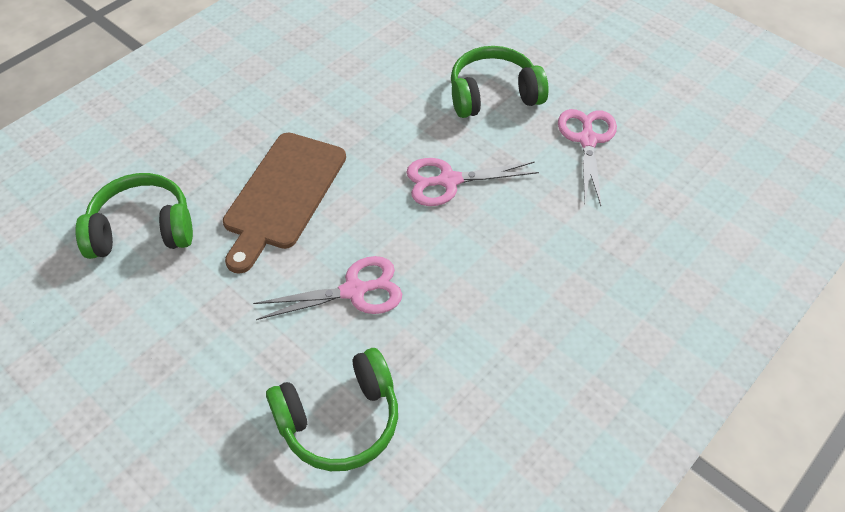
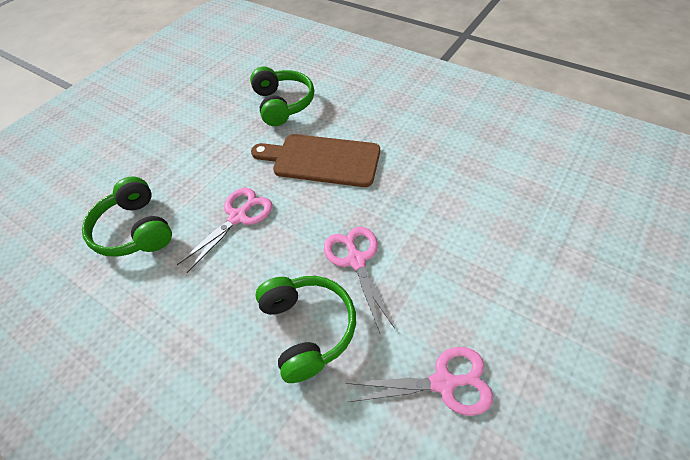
camera: 85 degrees right, 0 degrees up
(354, 291) = (238, 217): pink scissors -> pink scissors turned 120 degrees counterclockwise
(493, 95) = (479, 282): green headphones -> green headphones (307, 328)

